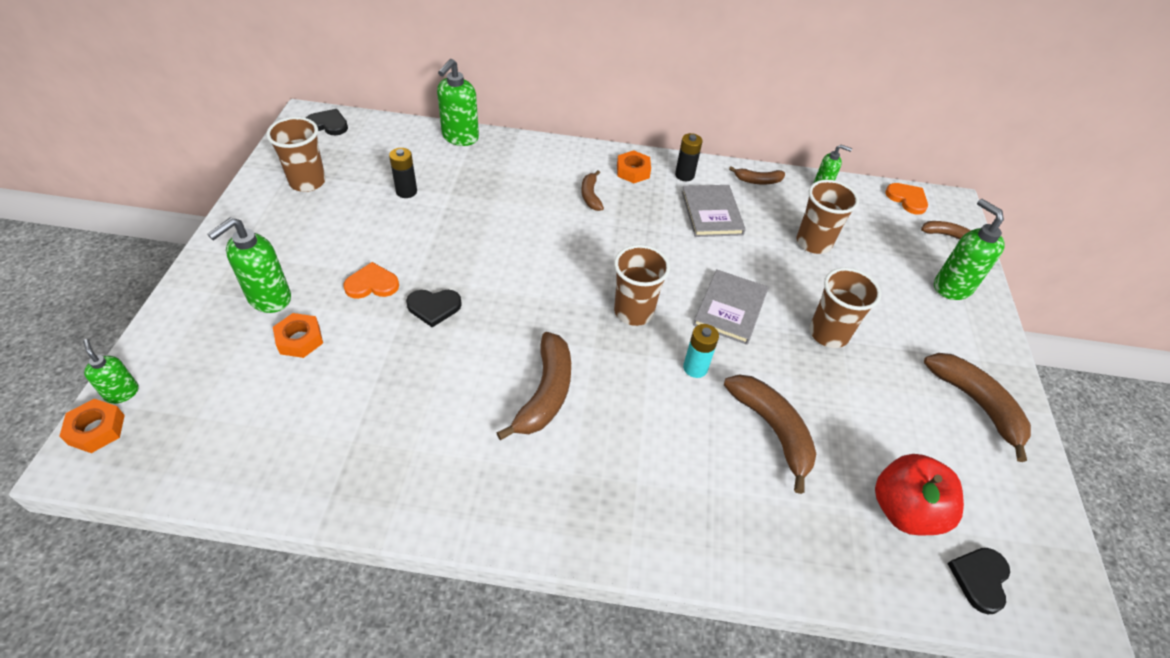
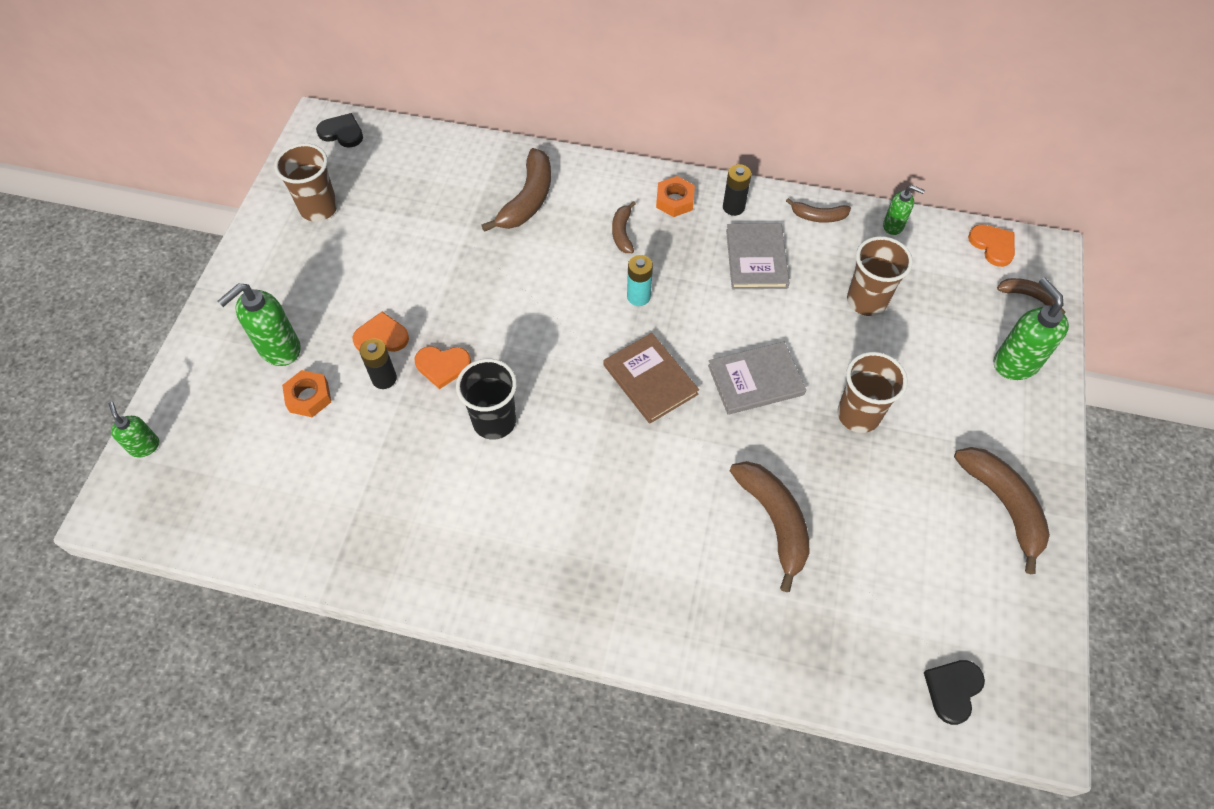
camera: 10 degrees right, 10 degrees up
(96, 429) = (124, 483): orange nut -> none
(406, 191) = (422, 223): black battery -> black battery (384, 378)
(434, 307) = (442, 366): black heart -> orange heart
(460, 137) = (484, 152): green soap dispenser -> none
(489, 353) = (494, 421): none -> black cup
(546, 393) = (547, 468): brown banana -> brown banana (528, 199)
(633, 312) = (650, 380): brown cup -> brown book
(695, 368) = (705, 448): turquoise battery -> turquoise battery (638, 296)
(730, 308) = (755, 380): grey book -> grey book turned 45 degrees clockwise
(904, 510) = (893, 615): red apple -> none

